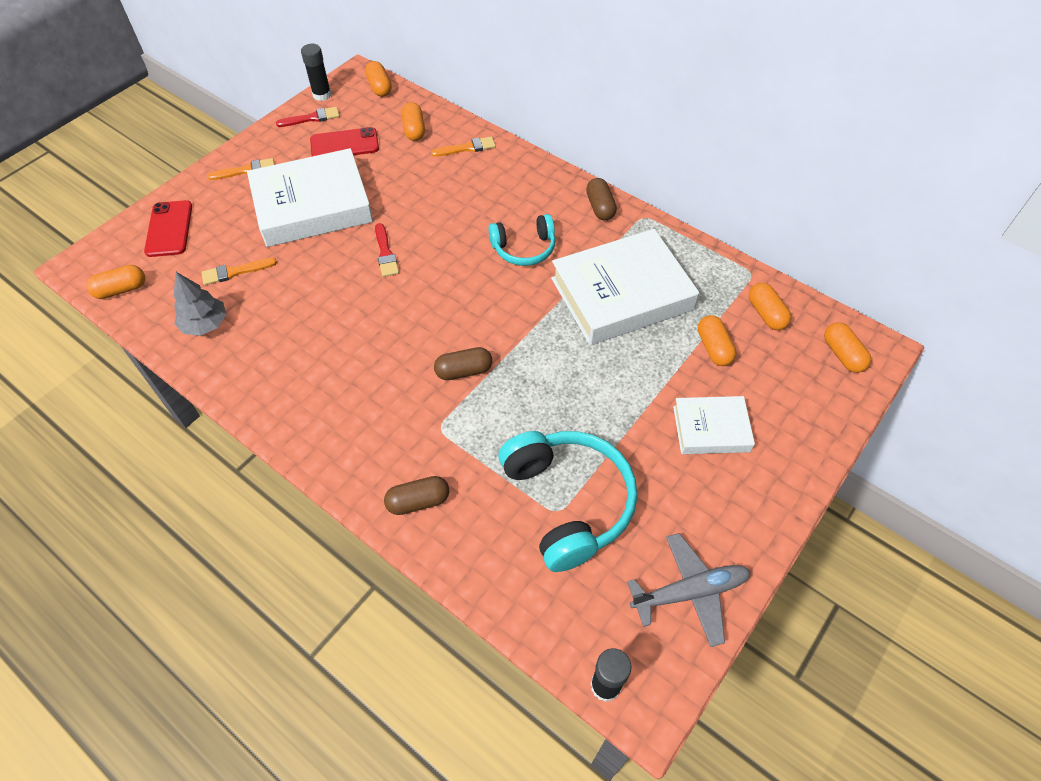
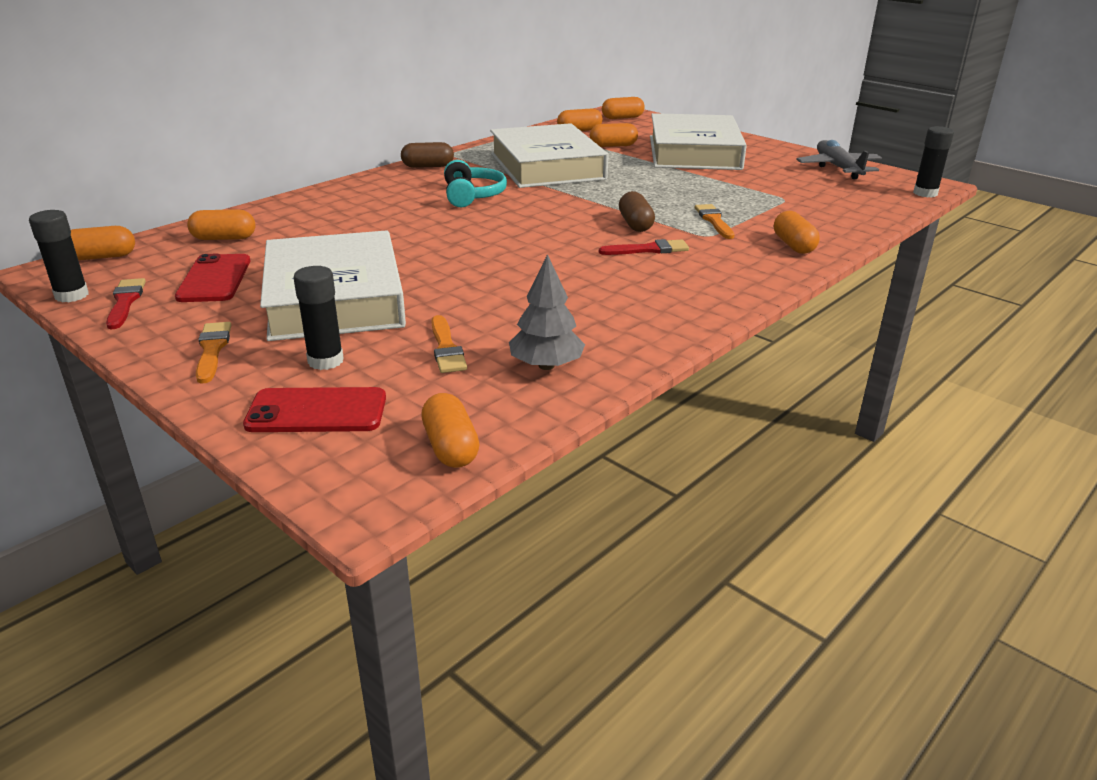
camera: 85 degrees left, 25 degrees down
(226, 220) = (325, 361): none -> black glue stick
(385, 253) = (451, 256): red brush -> red brush (648, 250)
(418, 501) = (793, 245): brown capsule -> orange capsule
(467, 148) = (287, 213): orange brush -> orange brush (714, 221)
(567, 502) = (775, 195): turquoise headphones -> none
(711, 429) = (694, 152): white book -> white book, size x1.87

